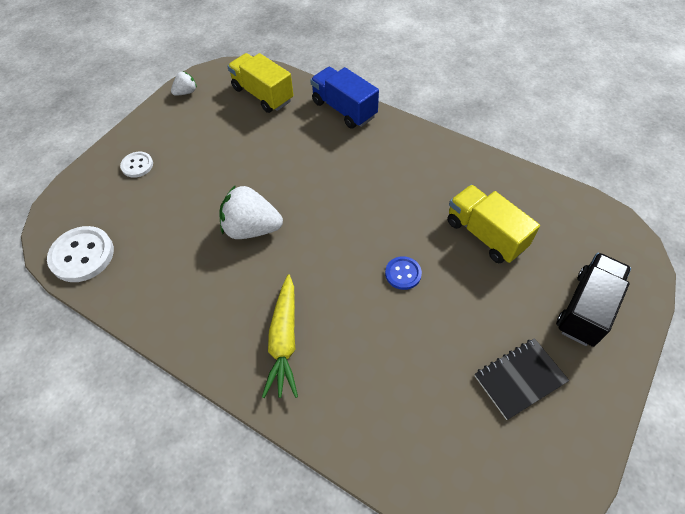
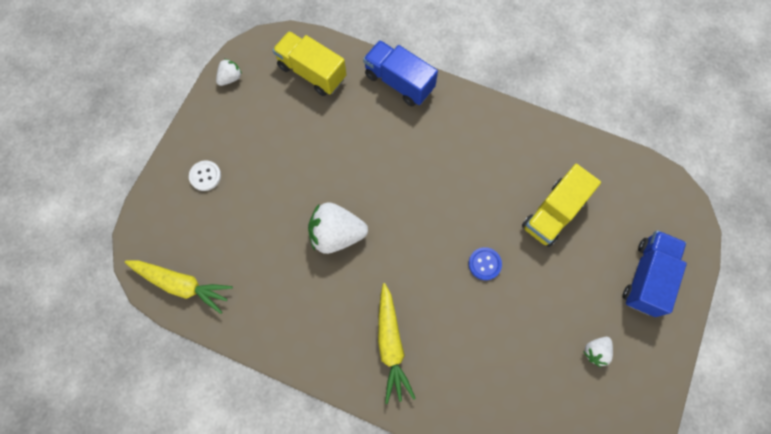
camera: 10 degrees left, 15 degrees up
(82, 255) = (182, 284): white button -> yellow carrot
(485, 234) = (553, 213): yellow truck -> yellow truck turned 90 degrees counterclockwise
(519, 379) = (595, 351): black notebook -> white strawberry
(586, 309) = (646, 277): black truck -> blue truck

